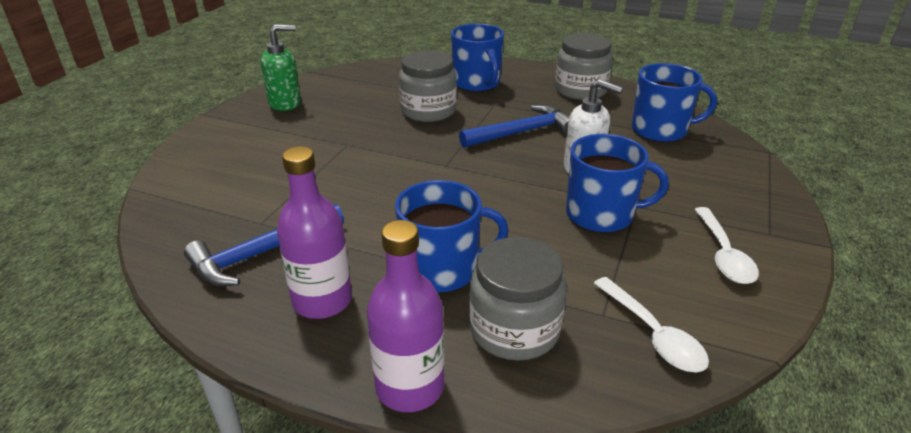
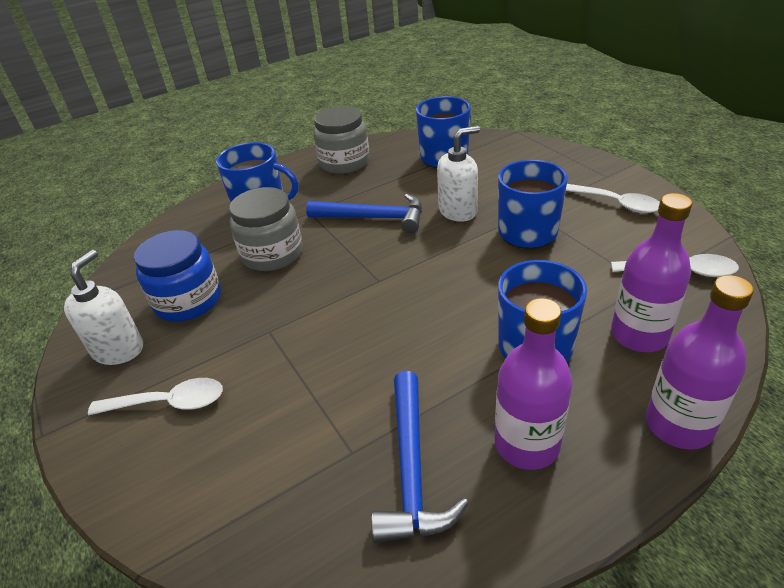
camera: 50 degrees left, 5 degrees up
(254, 139) = (169, 403): none -> white spoon
(285, 103) = (118, 349): green soap dispenser -> white soap dispenser
(348, 104) = (188, 301): none -> blue jar
(514, 329) = (639, 335): grey jar -> purple bottle
(521, 132) = (373, 218): blue hammer -> blue hammer turned 90 degrees clockwise

